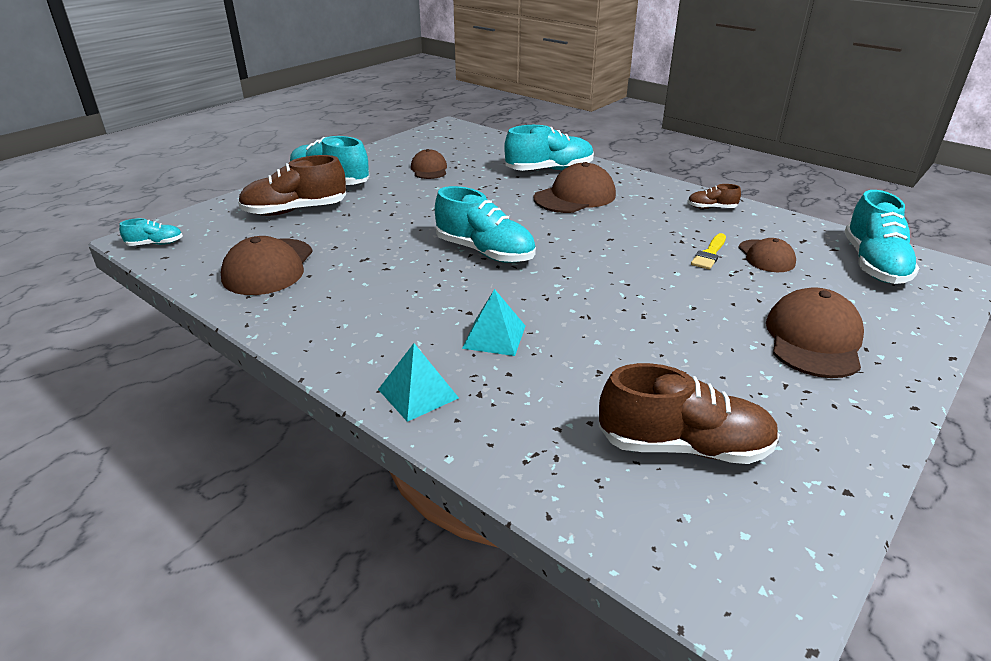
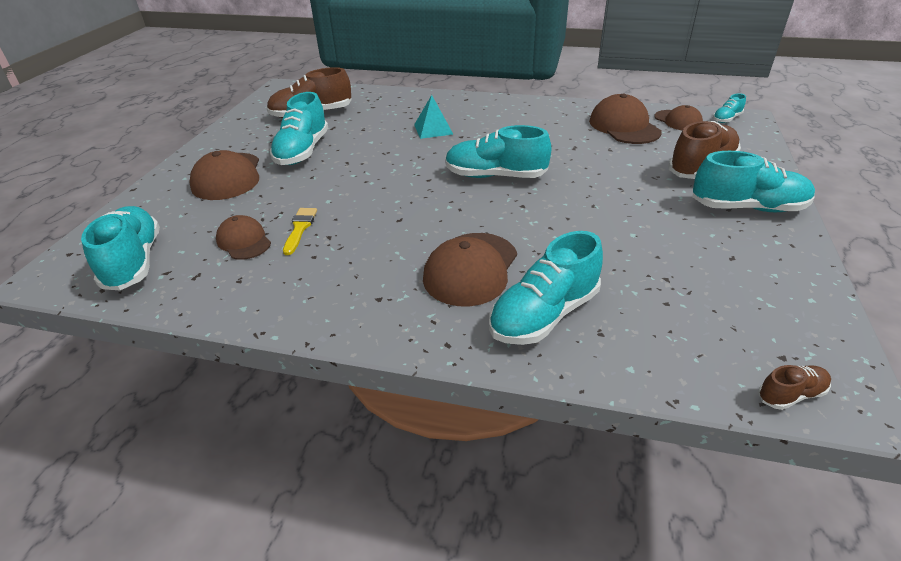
camera: 155 degrees right, 5 degrees up
(418, 393) = (447, 101): turquoise pyramid -> none
(429, 169) = (687, 262): brown cap -> brown cap (678, 121)
(705, 353) = (302, 151): none -> turquoise shoe
(711, 208) = (298, 301): brown shoe -> brown shoe (790, 395)

